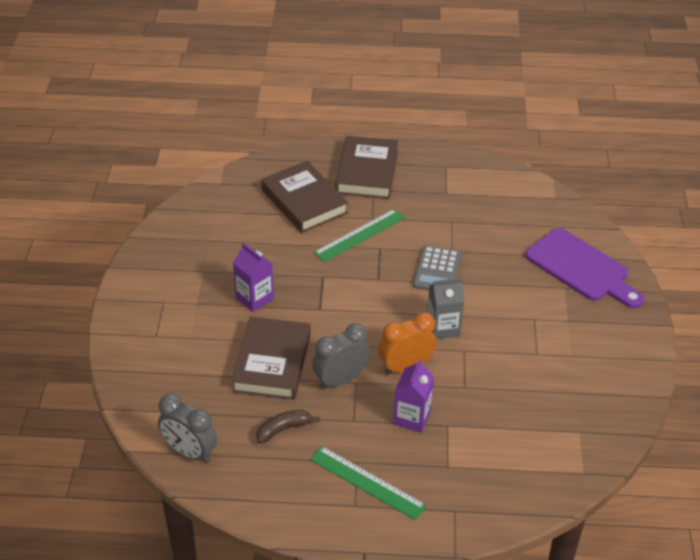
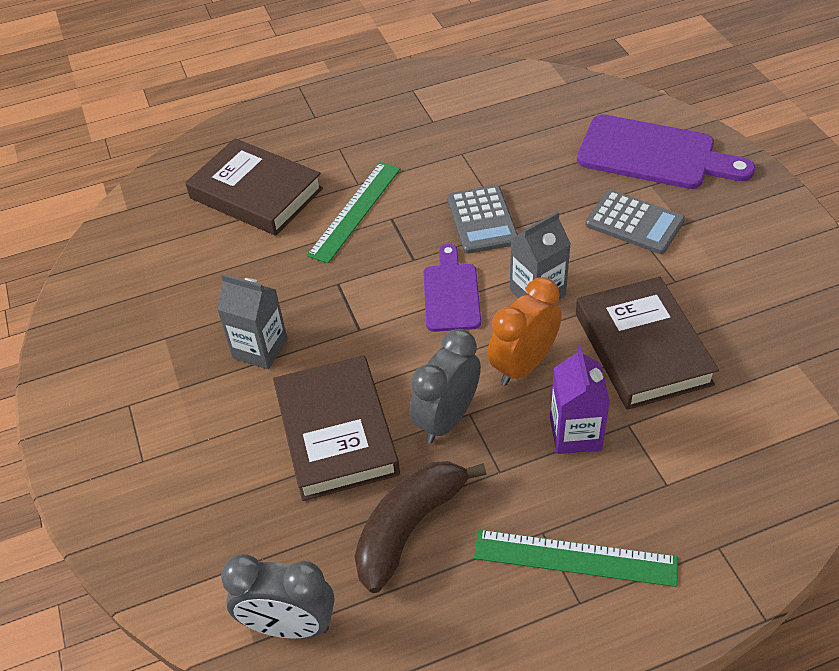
camera: 20 degrees left, 5 degrees up
(254, 298) = (260, 349): purple carton -> grey carton
(284, 429) = (409, 527): brown banana -> brown banana, size x1.64
(367, 172) = (317, 129): brown book -> brown book (642, 348)
(389, 308) = (451, 293): none -> purple cutting board
(536, 308) = (634, 223): none -> grey calculator

